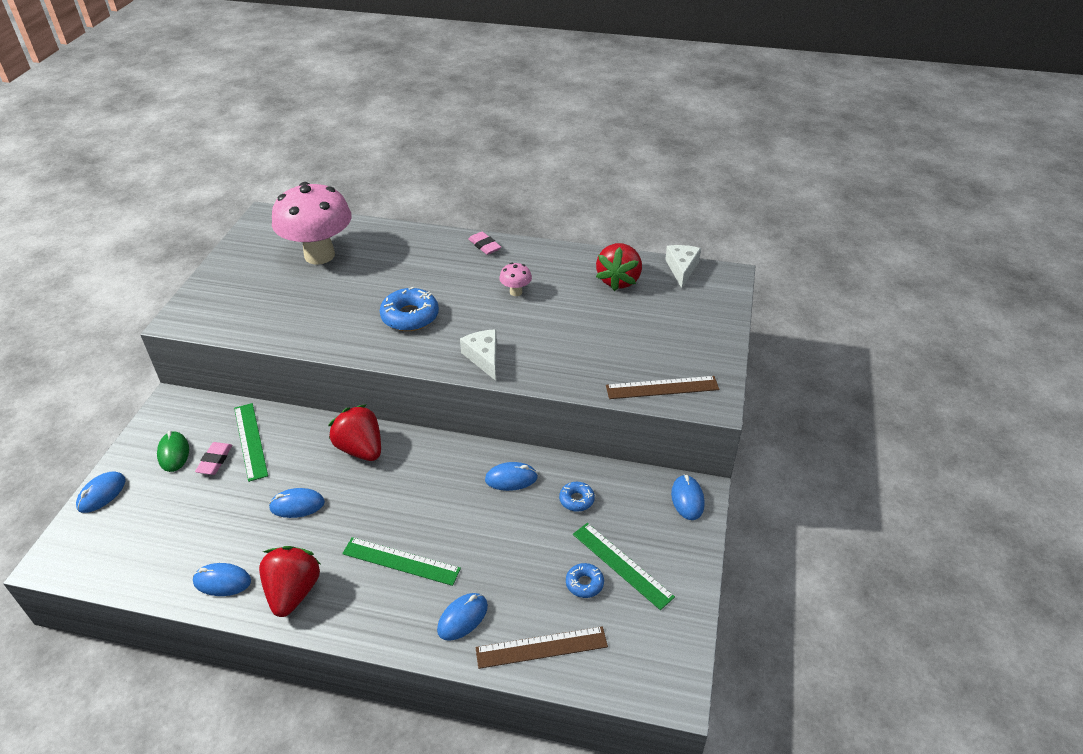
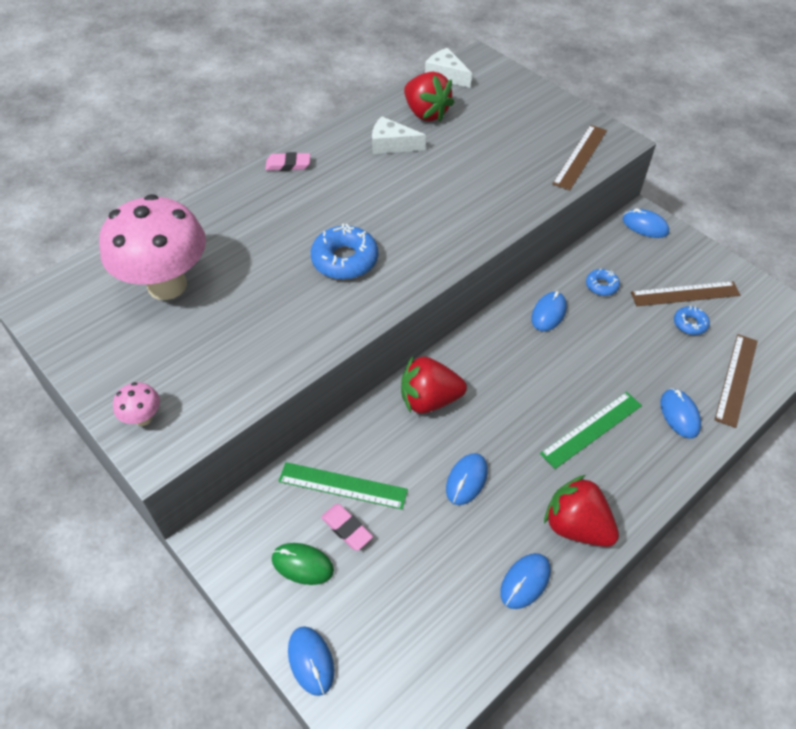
camera: 55 degrees left, 10 degrees up
(484, 357) = (452, 237): white cheese -> white cheese (392, 144)
(516, 292) = (379, 177): pink mushroom -> pink mushroom (143, 418)
(622, 565) = (685, 294): green ruler -> brown ruler

